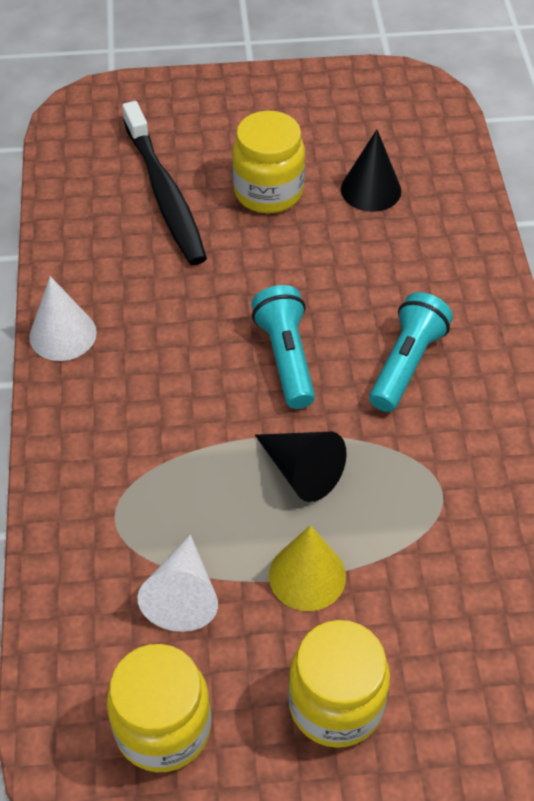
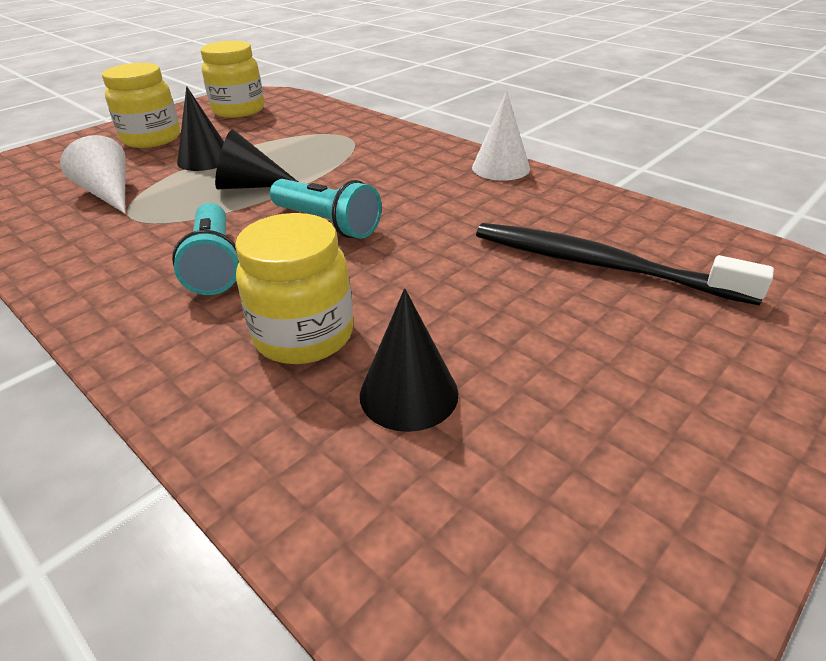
camera: 140 degrees right, 15 degrees down
(182, 595) = (273, 133): white cone -> white cone (109, 194)
(268, 192) = (516, 321): yellow jar -> yellow jar (304, 335)
(307, 575) = (205, 159): yellow cone -> black cone

